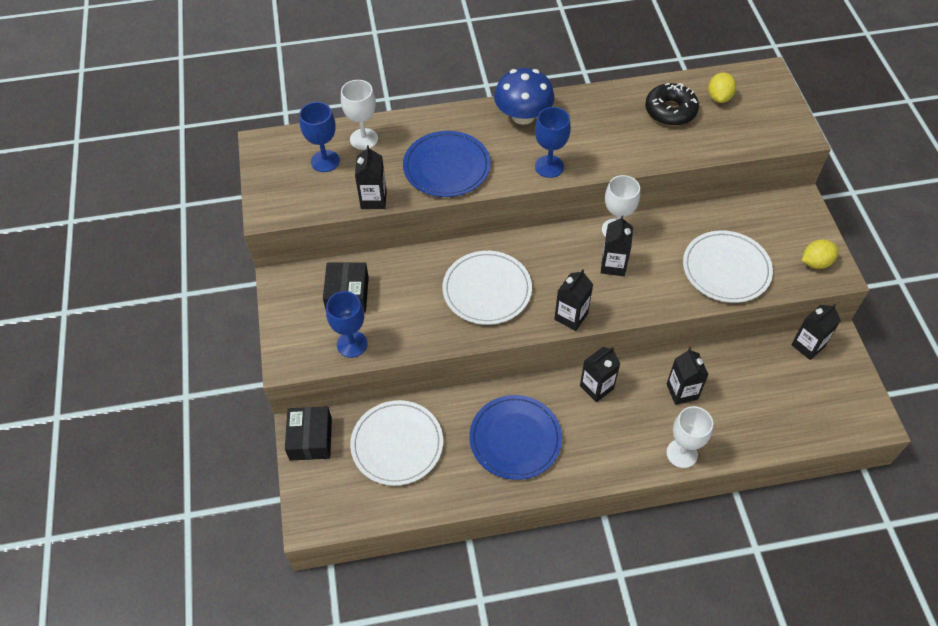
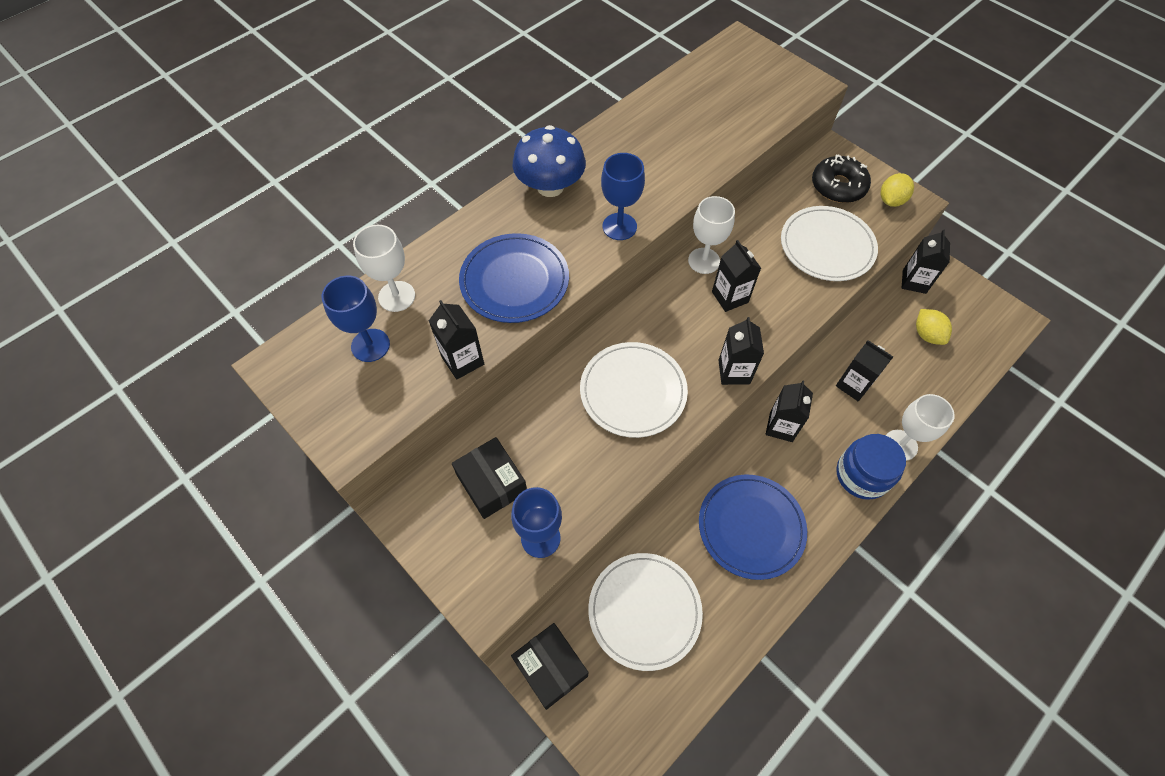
camera: 35 degrees left, 5 degrees up
(631, 455) = (862, 475): none -> blue jar
(670, 111) = (686, 114): black donut -> black donut (838, 186)
(719, 97) = (717, 82): yellow lemon -> yellow lemon (927, 335)

